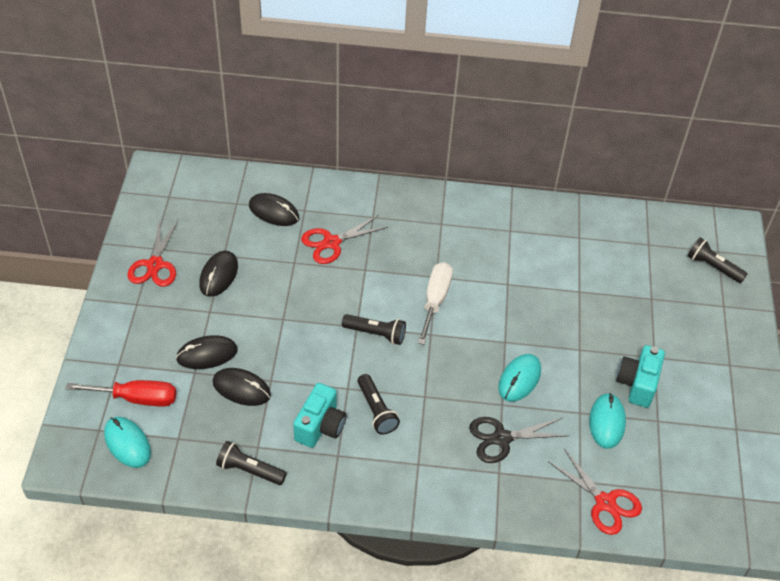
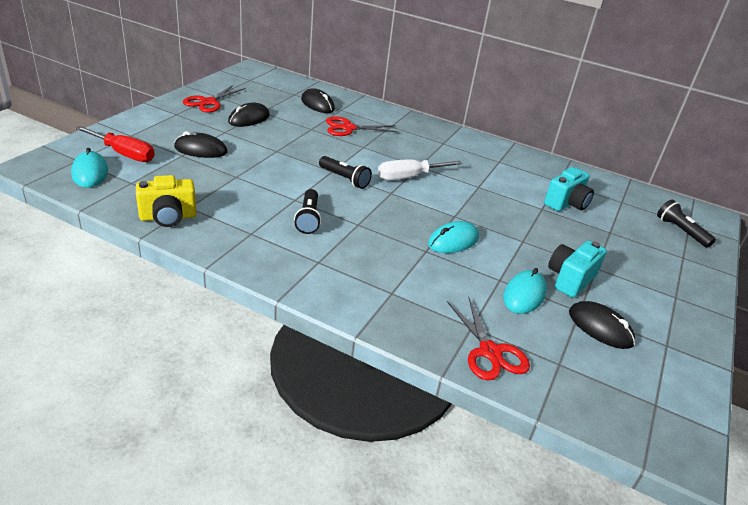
camera: 20 degrees right, 15 degrees down
(241, 389) = (208, 173): black mouse -> black mouse (600, 328)
(249, 470) = (168, 217): black flashlight -> yellow camera
(320, 426) = (252, 212): turquoise camera -> turquoise camera (566, 203)
(435, 300) = (409, 177): white screwdriver -> white screwdriver turned 150 degrees counterclockwise
(502, 438) = (411, 271): black scissors -> none

